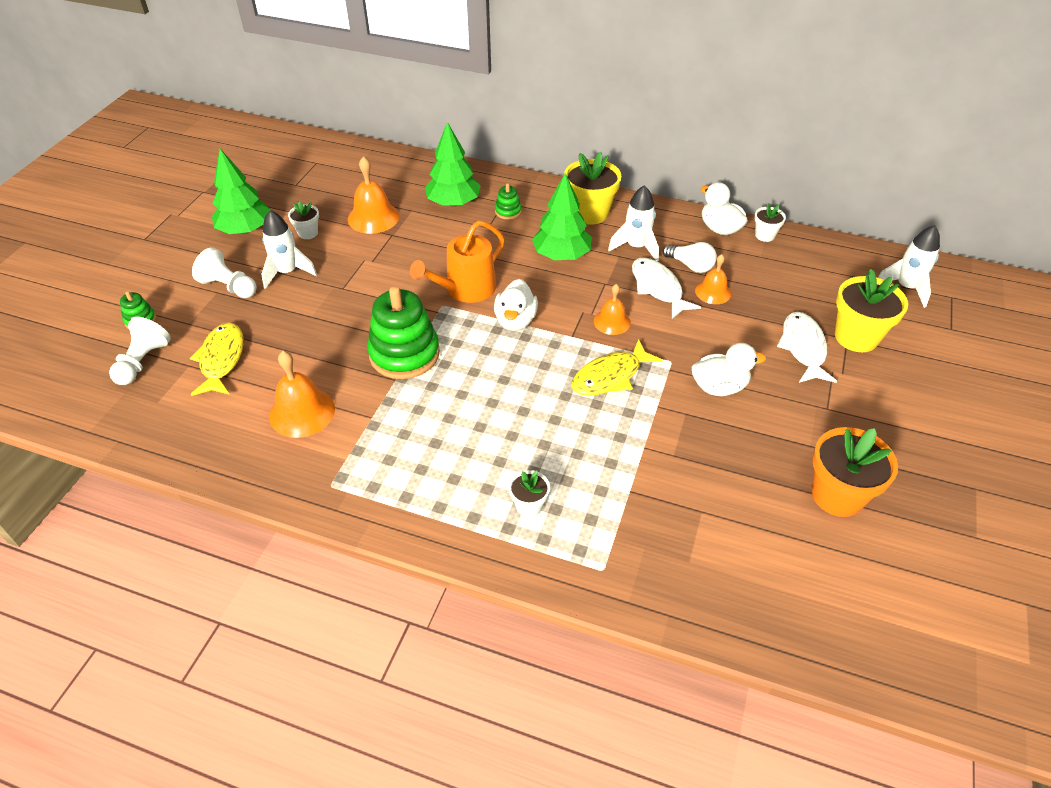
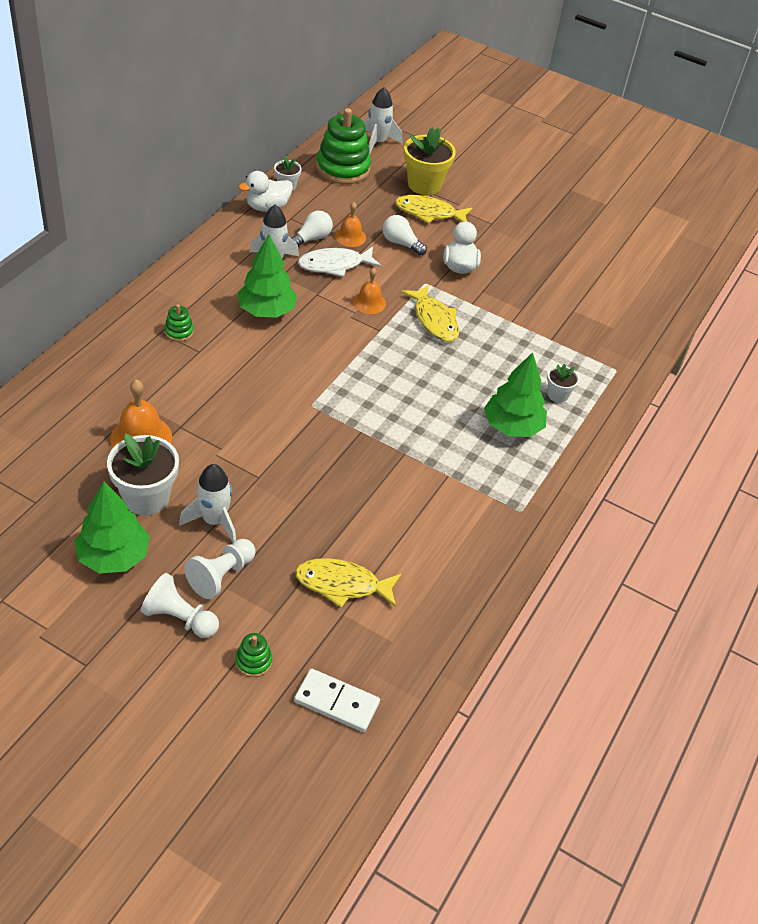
camera: 85 degrees left, 0 degrees up
(94, 375) = (336, 702): none -> white domino
(143, 362) = (327, 656): white pawn -> white pawn (180, 618)
(302, 412) = (431, 524): orange bell -> none
(308, 233) = (146, 497): white flower pot -> white flower pot, size x1.91
(404, 354) = (373, 442): green stacking toy -> green stacking toy (343, 168)
(453, 203) = (144, 369): green tree -> green tree (512, 426)
(466, 289) = (294, 385): orange watering can -> none
(515, 321) = (349, 360): white duck -> none
(590, 213) = (208, 277): yellow flower pot -> none
(729, 332) = (401, 243): none -> white light bulb
(803, 348) = (429, 213): white fish -> yellow fish
(837, 495) = (568, 246): orange flower pot -> none

